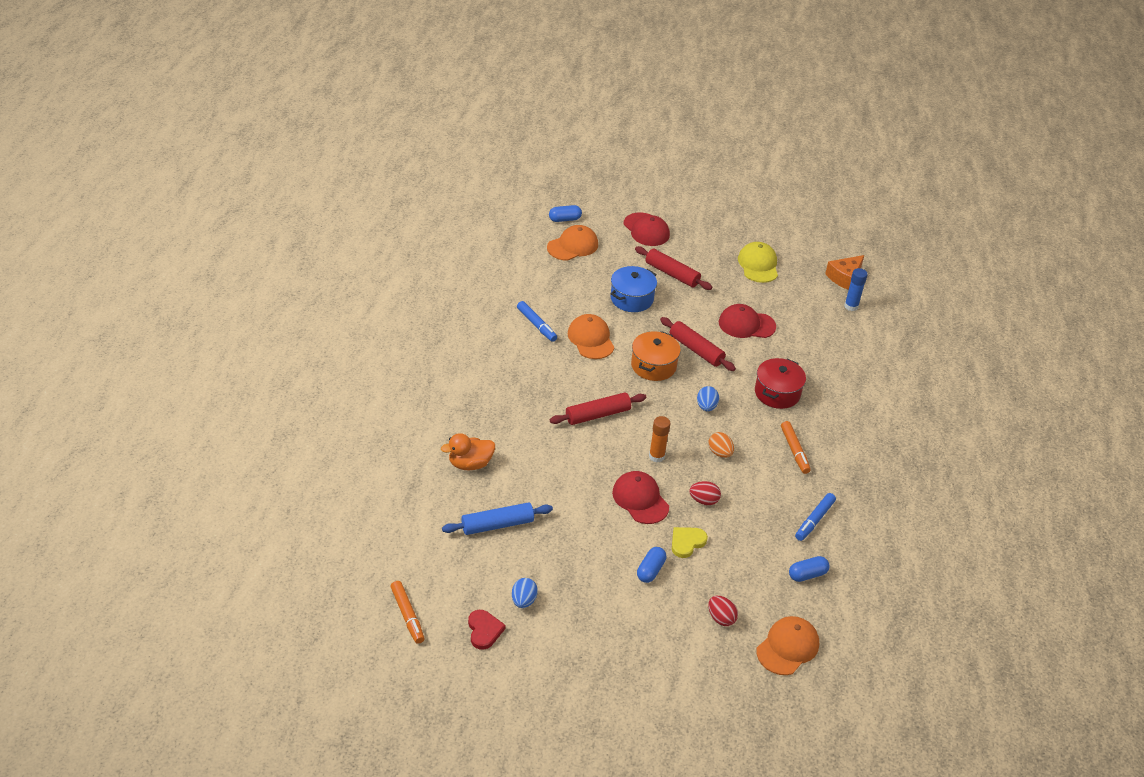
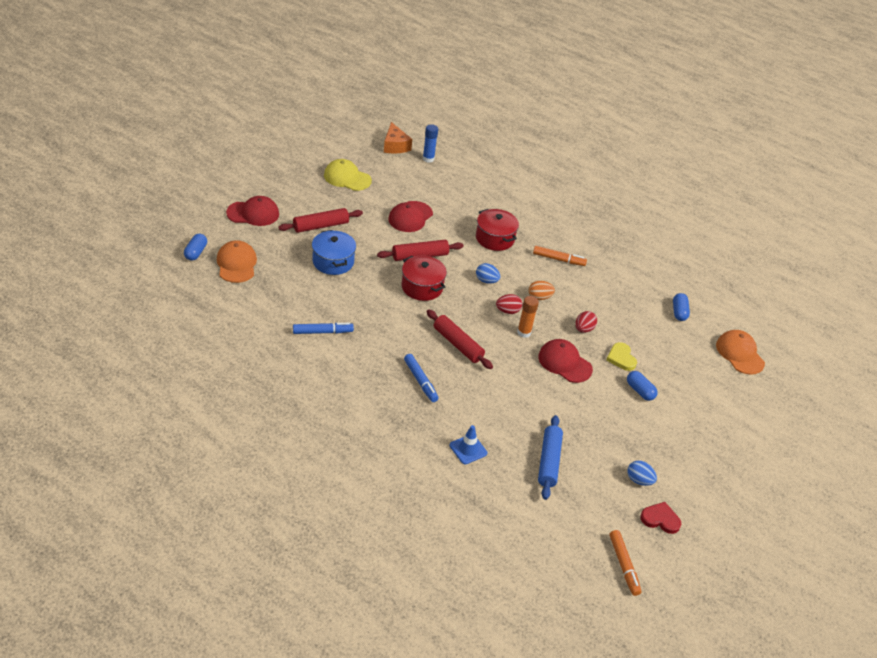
camera: 65 degrees left, 0 degrees up
(407, 615) = (623, 565): orange marker -> orange marker turned 75 degrees clockwise
(470, 464) = (468, 449): orange duck -> blue traffic cone
(591, 339) = (365, 307): orange cap -> none
(597, 415) = (458, 344): red rolling pin -> red rolling pin turned 45 degrees counterclockwise
(640, 499) = (564, 363): red cap -> red cap turned 45 degrees clockwise
(653, 366) = (422, 287): orange pot -> red pot
(721, 618) = (701, 375): red egg -> red egg (507, 311)
(814, 520) = (630, 284): blue marker -> blue marker (420, 381)

